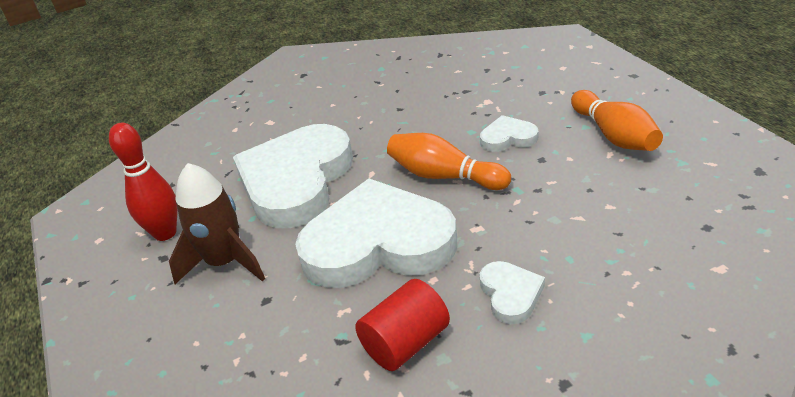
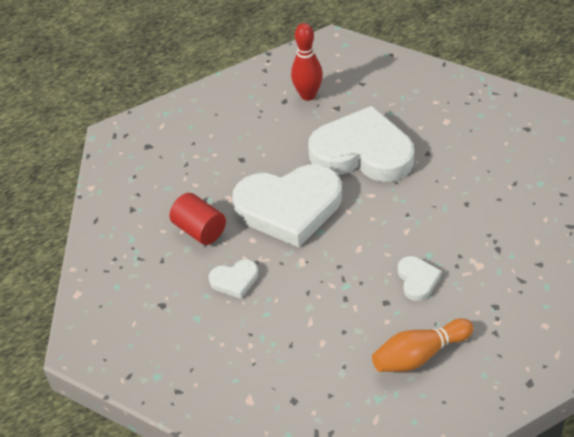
camera: 85 degrees right, 10 degrees up
(225, 262) = (276, 132): brown rocket -> none
(378, 243) = (289, 207): white heart -> white heart turned 90 degrees clockwise
(444, 176) = (364, 240): orange bowling pin -> none

